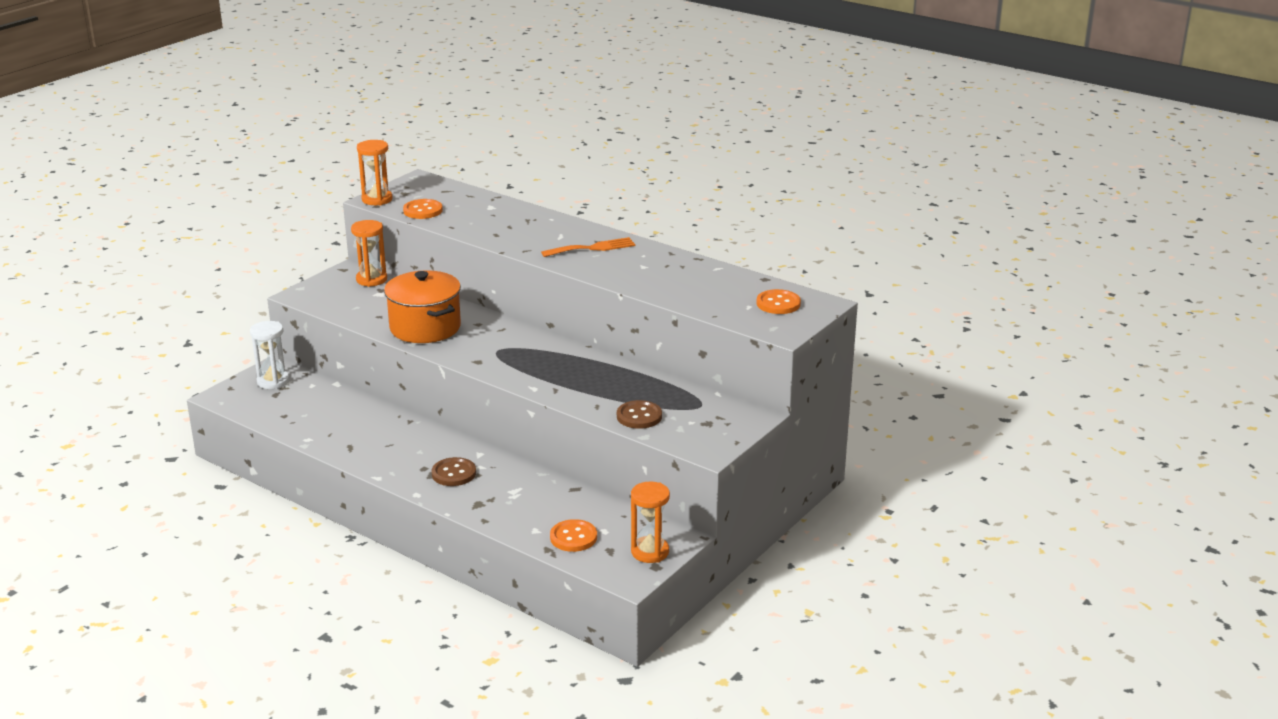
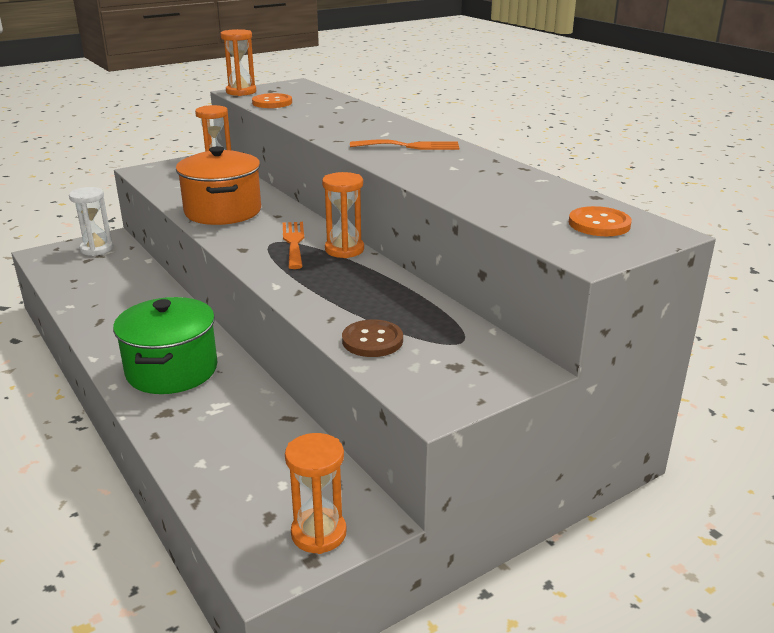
camera: 20 degrees right, 0 degrees up
(454, 473) = (172, 370): brown button -> green pot
(515, 348) = (294, 242): none -> orange fork
(563, 347) = (344, 250): none -> orange hourglass
(573, 537) = (237, 485): orange button -> none

